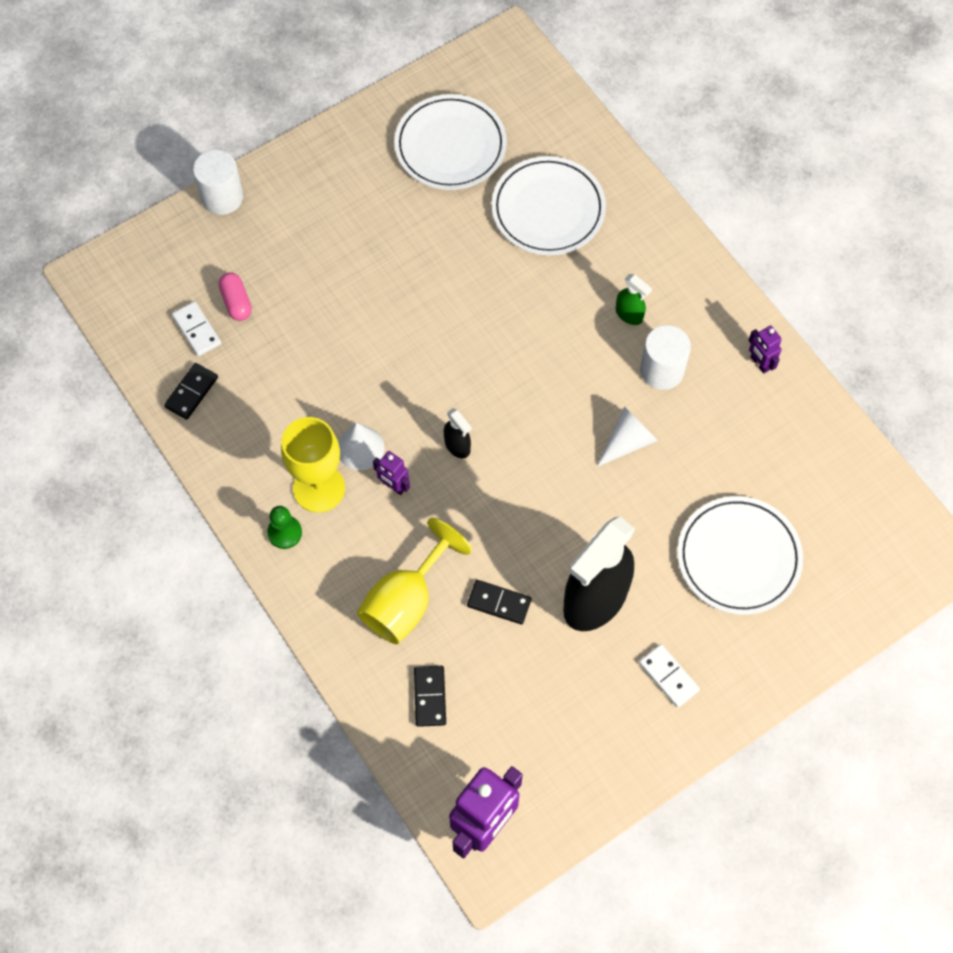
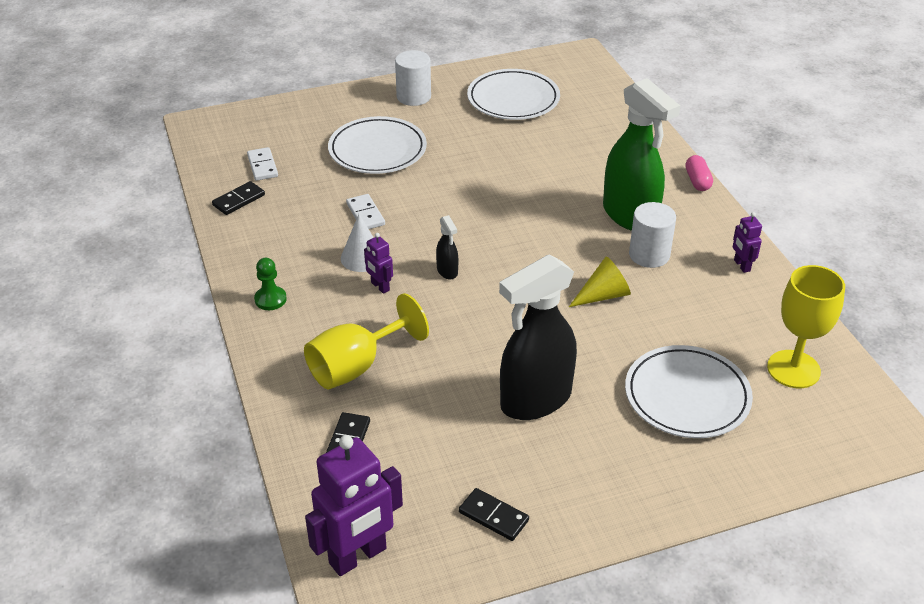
camera: 15 degrees right, 25 degrees down
(222, 197) = (321, 99): white cylinder -> white cylinder (413, 97)
(236, 302) = (302, 156): pink capsule -> pink capsule (697, 181)
(319, 488) = (314, 276): yellow goblet -> yellow goblet (793, 369)
(499, 603) = (442, 384): black domino -> black domino (493, 516)
(548, 209) = (580, 144): white plate -> white plate (377, 150)
(627, 441) = (603, 295): white cone -> yellow cone
(629, 314) = (630, 216): green spray bottle -> green spray bottle, size x2.38
(669, 676) = (590, 474): white domino -> white domino (365, 214)

